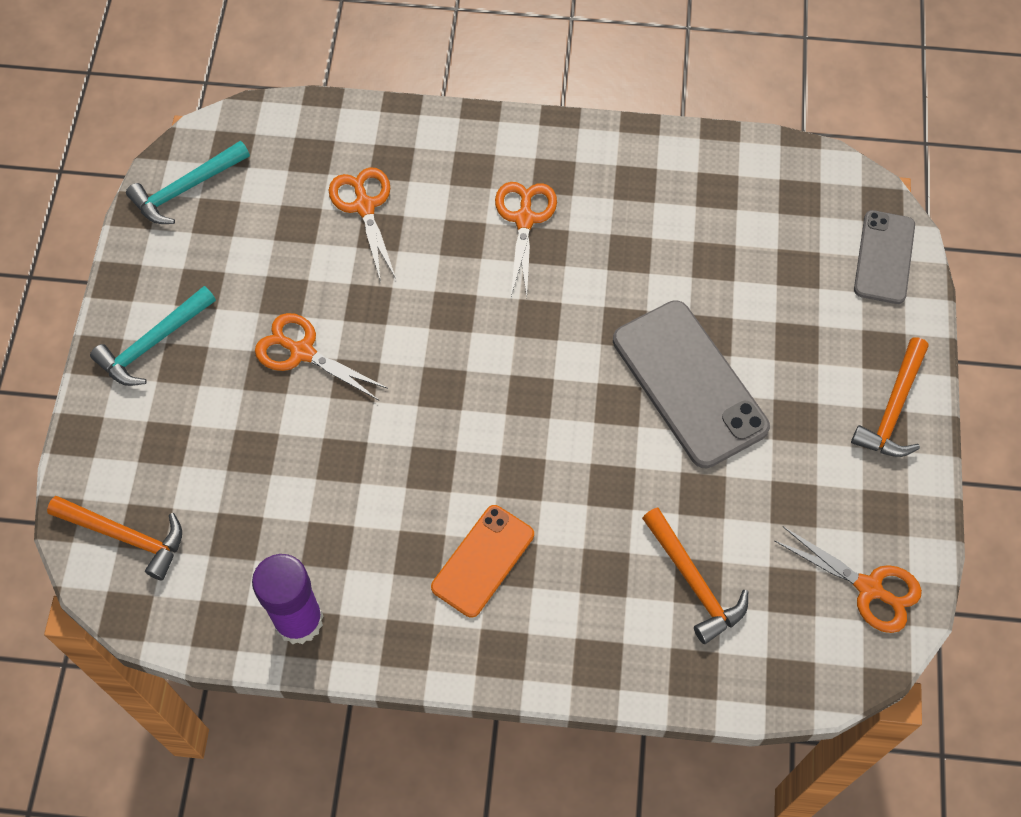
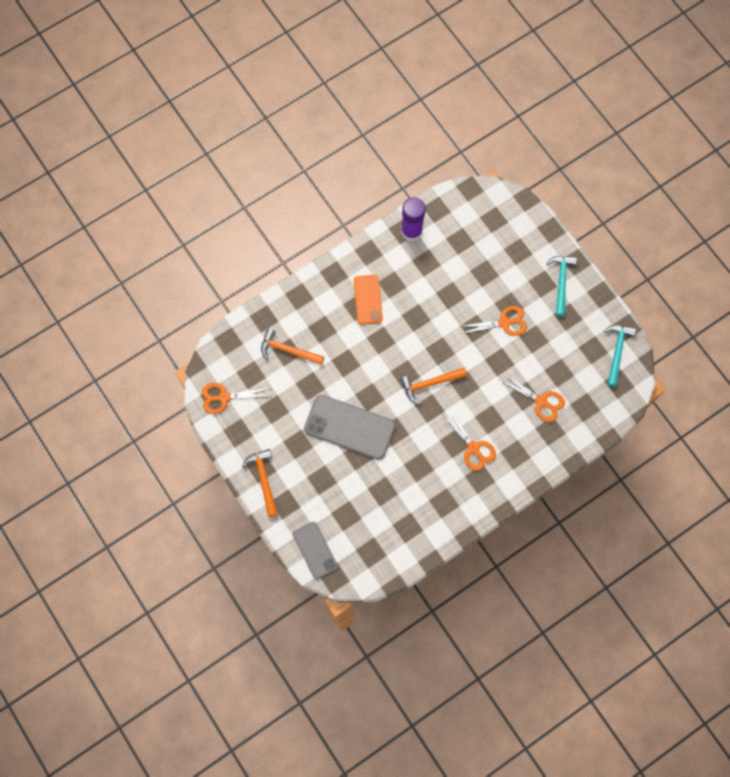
camera: 140 degrees right, 10 degrees up
(126, 536) = (496, 211): orange hammer -> orange hammer (430, 383)

